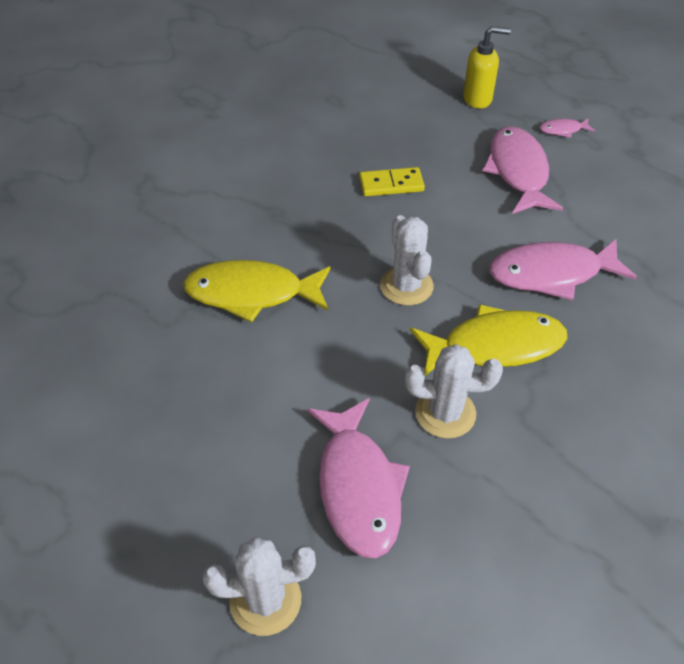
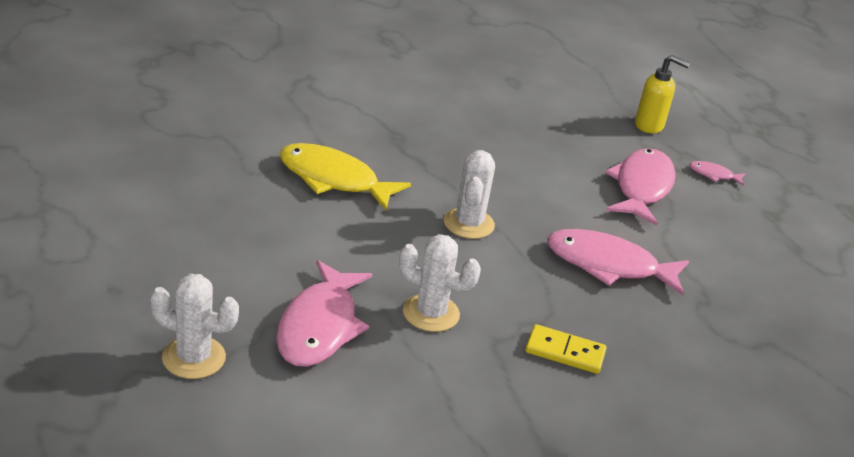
camera: 20 degrees right, 15 degrees down
(391, 184) = (514, 154): yellow domino -> yellow domino (565, 352)
(495, 346) = (513, 290): yellow fish -> none

